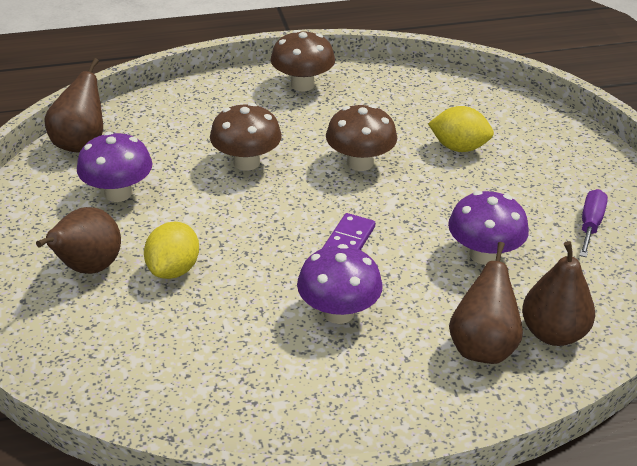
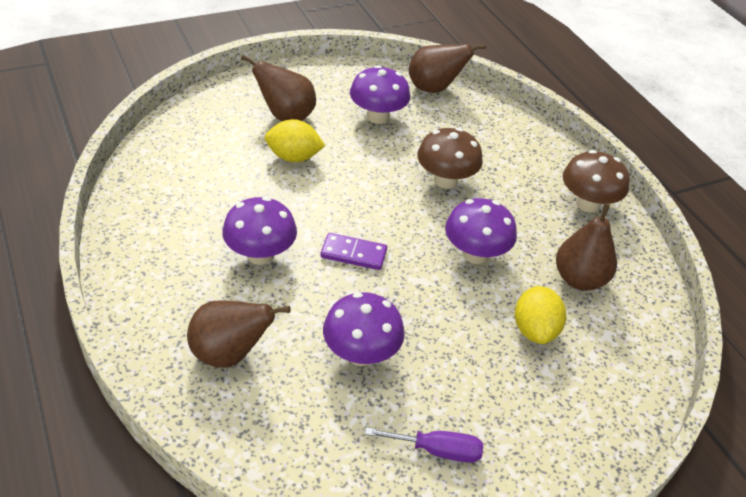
camera: 75 degrees right, 5 degrees up
(360, 163) = (475, 254): brown mushroom -> purple mushroom
(553, 333) = (255, 410): brown pear -> brown pear (579, 279)

